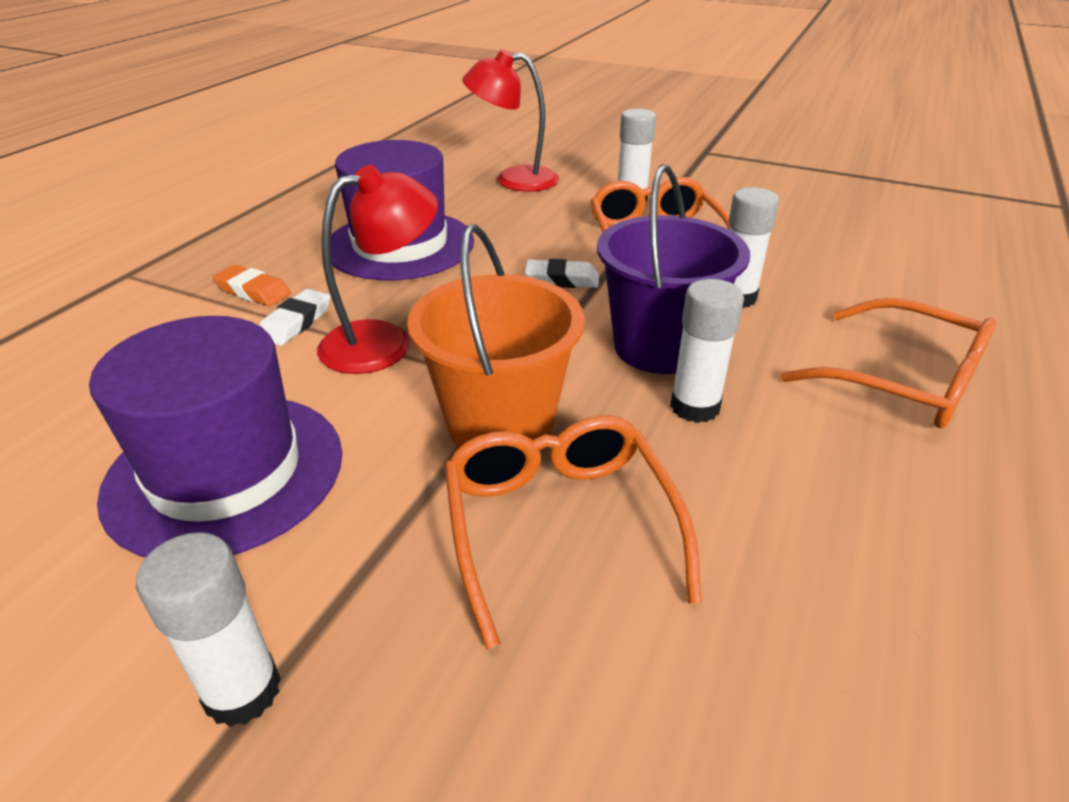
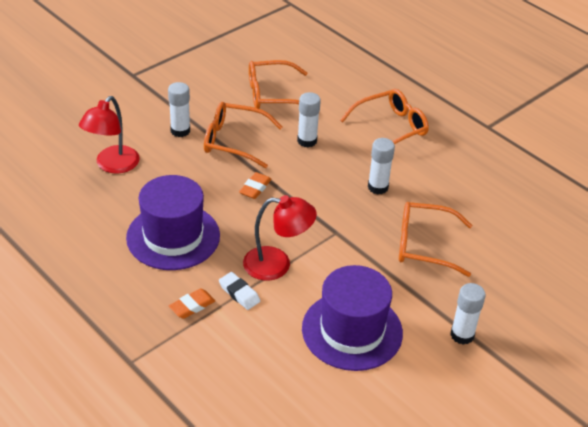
camera: 70 degrees left, 5 degrees up
(384, 341) = (277, 264): red lamp -> red lamp turned 105 degrees clockwise
(500, 424) = (361, 243): orange bucket -> none
(562, 279) = (255, 188): white eraser -> orange eraser
(659, 347) = (332, 180): purple bucket -> none
(811, 243) = (273, 94): none -> orange glasses

